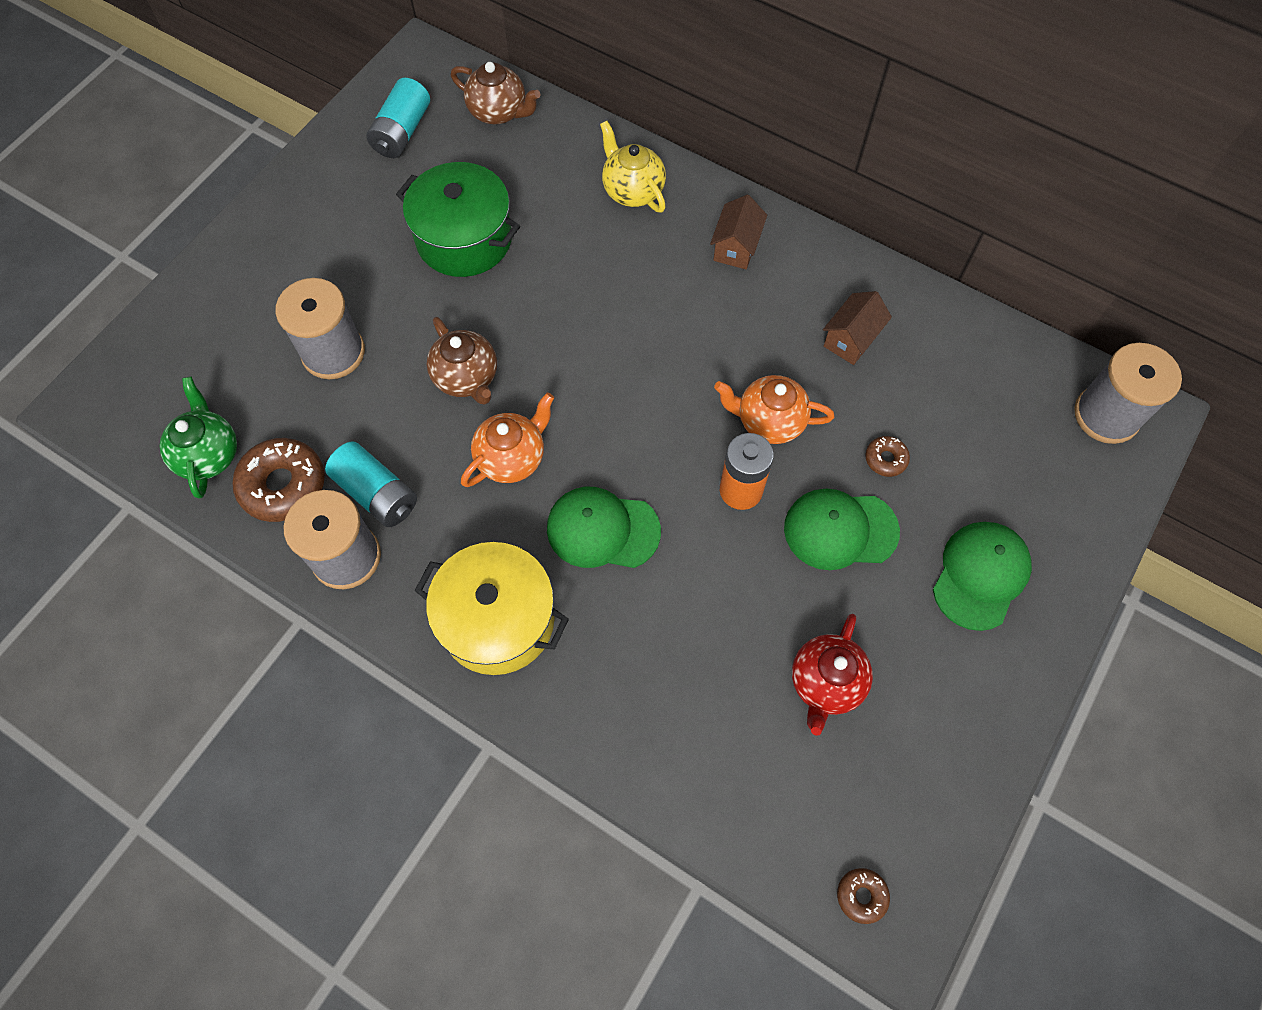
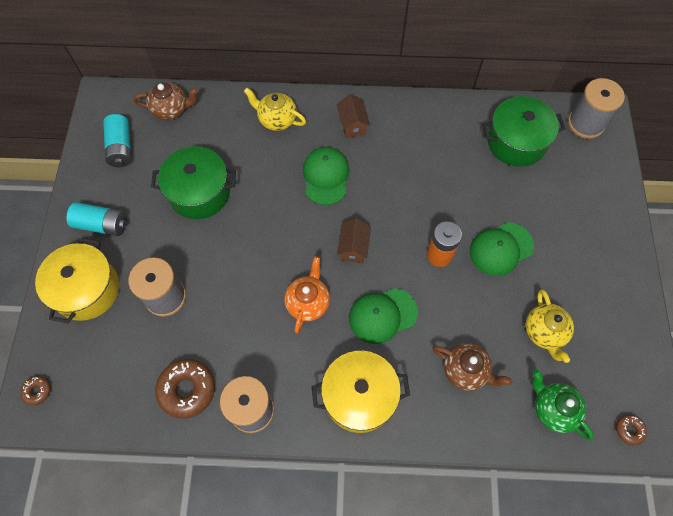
camera: 30 degrees left, 0 degrees up
(209, 454) = (129, 396): green teapot -> green teapot (553, 409)
(244, 293) = (87, 289): none -> yellow pot
(377, 493) = (245, 364): turquoise battery -> turquoise battery (102, 225)
(467, 378) = (253, 271): brown teapot -> brown teapot (466, 371)
(769, 421) = (429, 210): orange teapot -> none
(825, 683) = (544, 332): red teapot -> yellow teapot
(851, 339) = (442, 146): brown house -> brown house (353, 248)
(885, 459) = (499, 200): brown donut -> brown donut (37, 391)
(971, 389) = (516, 142): none -> green pot
(980, 575) = (580, 236): green cap -> green cap (325, 176)

